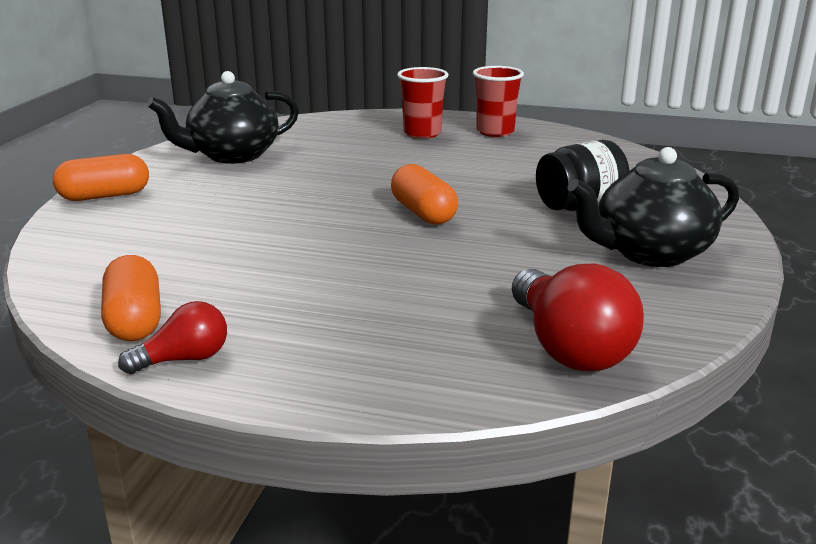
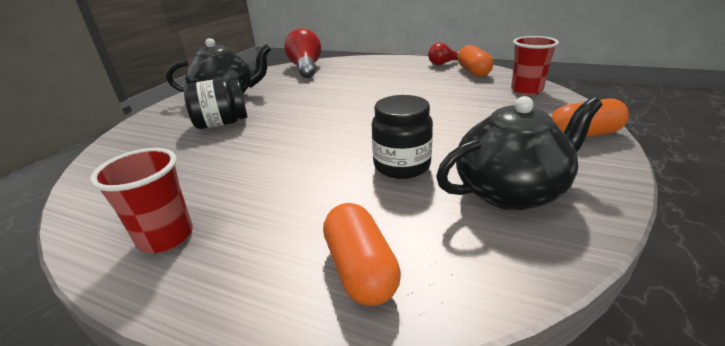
camera: 170 degrees left, 5 degrees up
(322, 168) = (402, 165): none -> black jar
(422, 133) = (265, 237): red cup -> red cup (526, 90)
(423, 213) = (329, 118): orange capsule -> orange capsule (360, 269)

